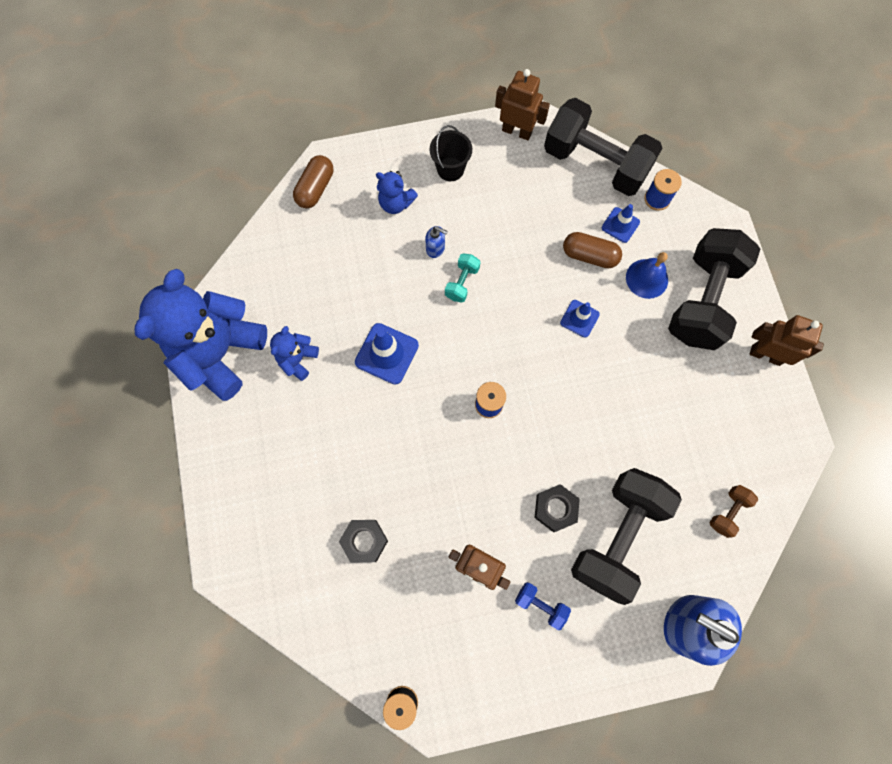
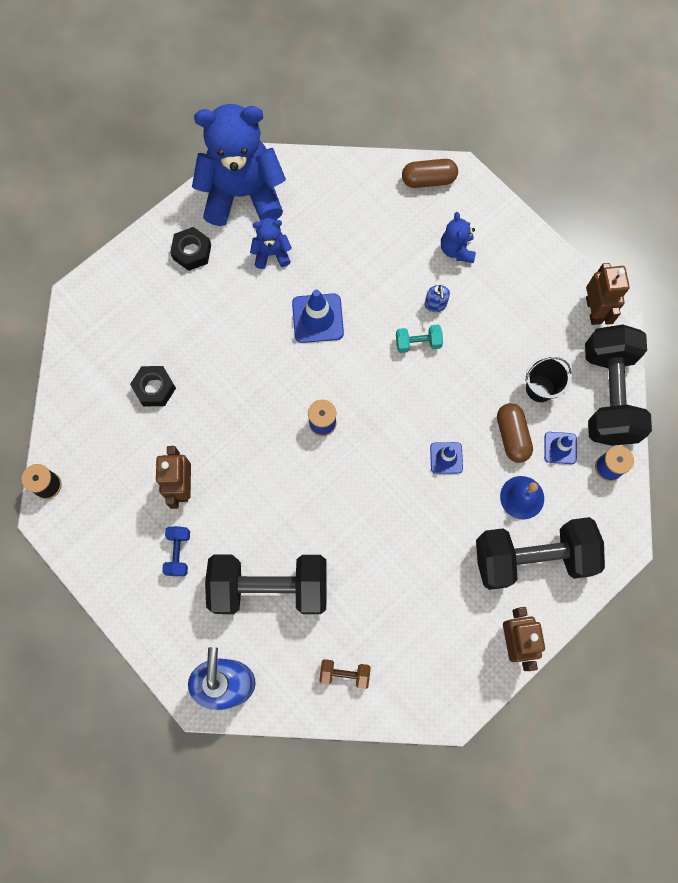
camera: 60 degrees right, 0 degrees up
(450, 169) = (518, 275): black bucket -> black bucket (540, 388)
(555, 508) = (264, 524): black nut -> black nut (192, 252)

